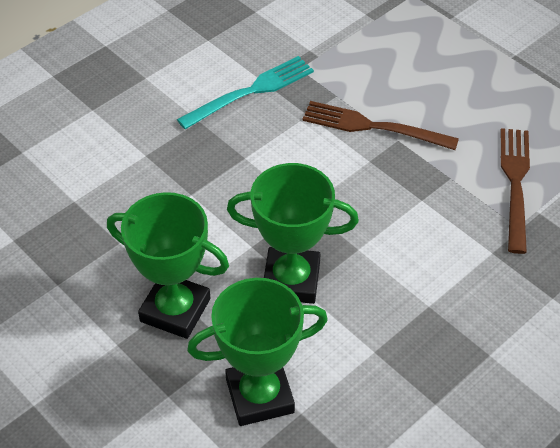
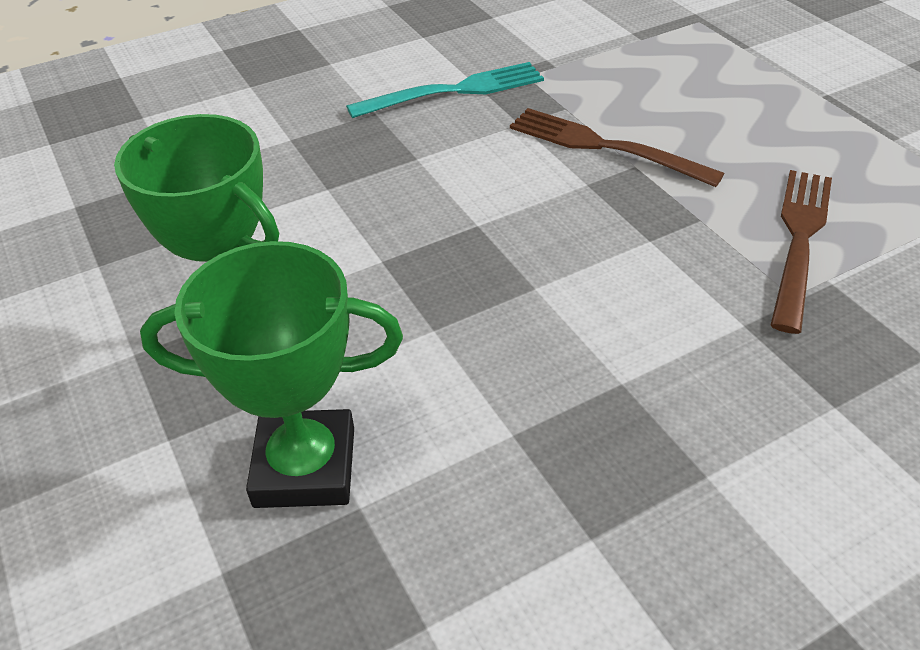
camera: 15 degrees right, 5 degrees down
(291, 280) = (420, 312): green trophy -> none

